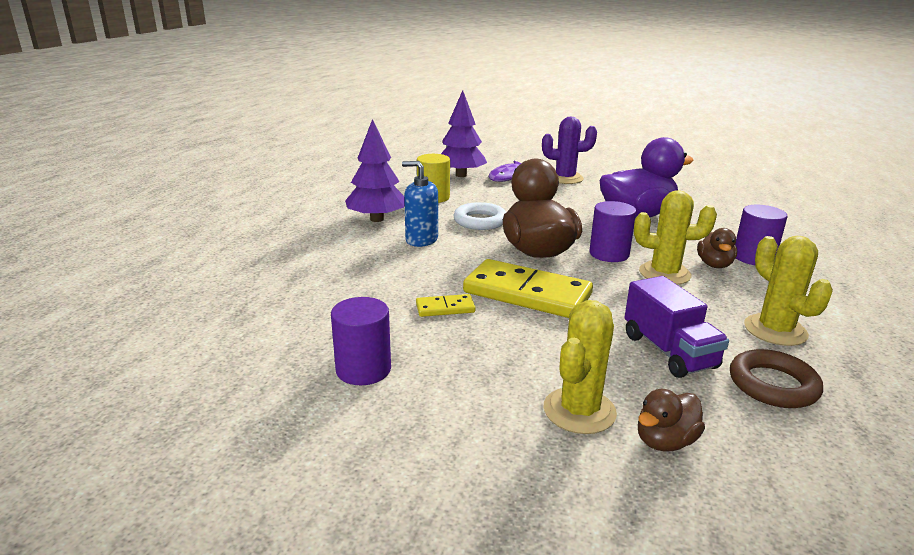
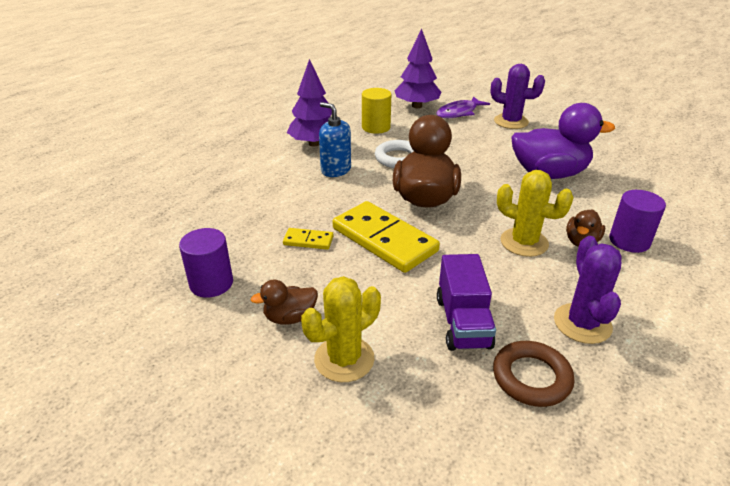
camera: 20 degrees right, 10 degrees up
(609, 254) = (488, 212): purple cylinder -> none
(665, 441) = (392, 404): brown duck -> brown duck (290, 317)
(775, 330) = (582, 323): yellow cactus -> purple cactus

